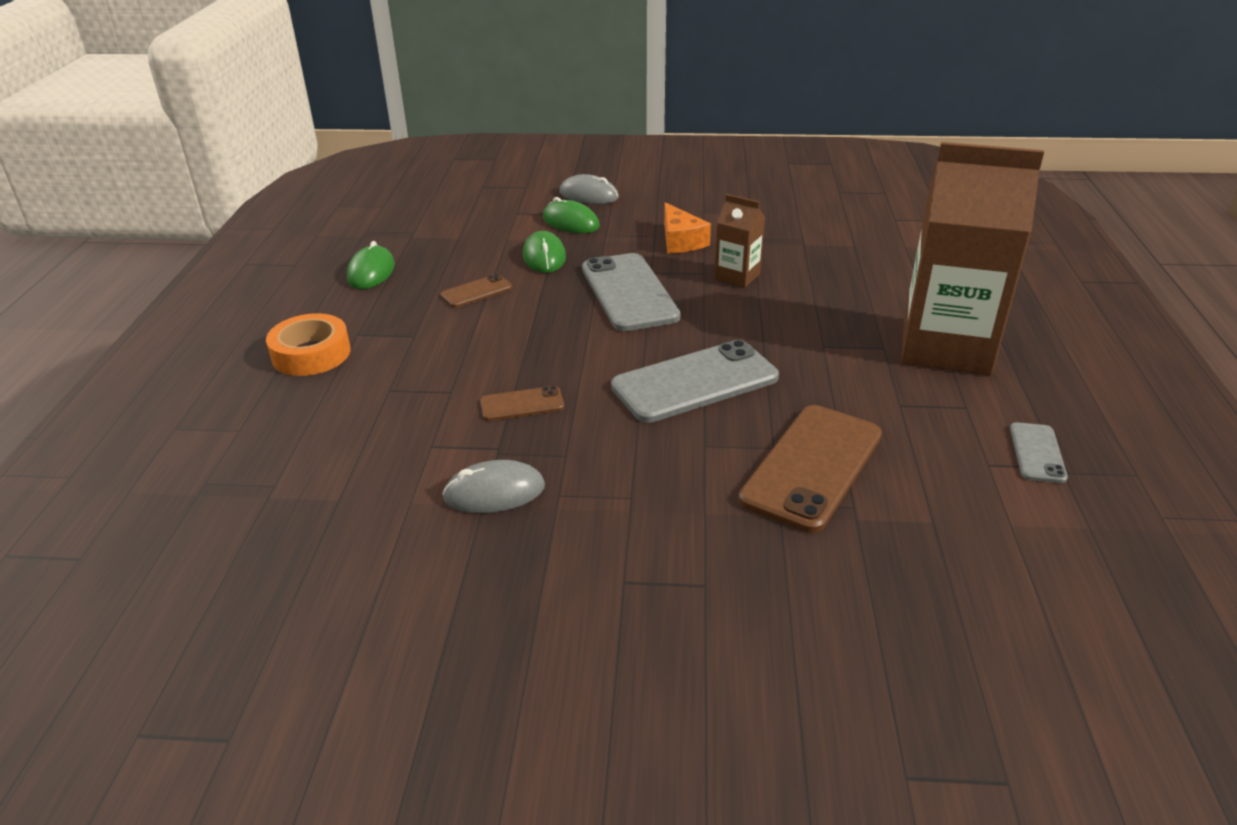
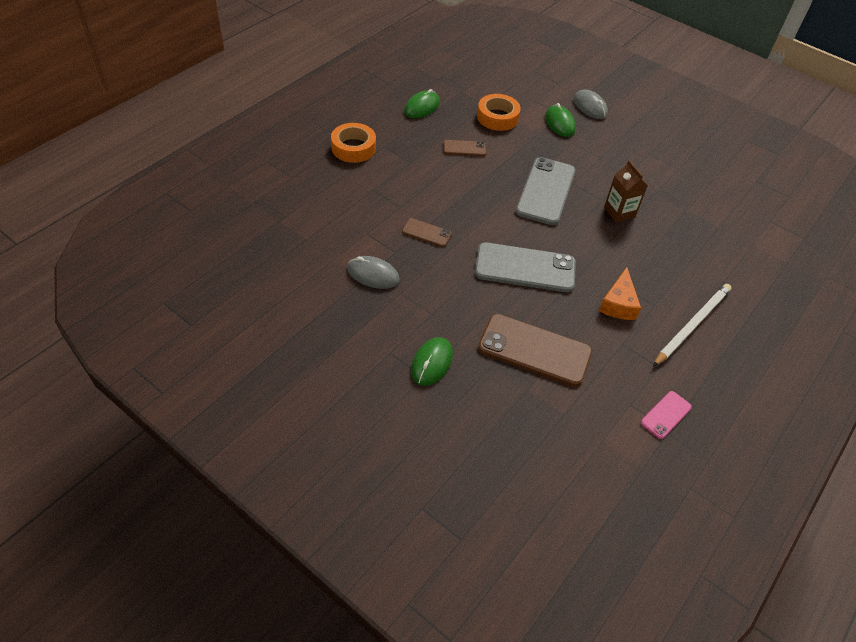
camera: 30 degrees right, 15 degrees up
(486, 245) = (497, 117): none -> orange tape
(544, 256) = (522, 142): green mouse -> green mouse (431, 363)
(681, 241) = (612, 169): orange cheese -> orange cheese (618, 304)
(812, 467) = (534, 350): brown phone -> brown phone turned 45 degrees clockwise
(946, 347) = (692, 325): brown carton -> white pencil
(1037, 453) = (666, 415): grey phone -> pink phone

